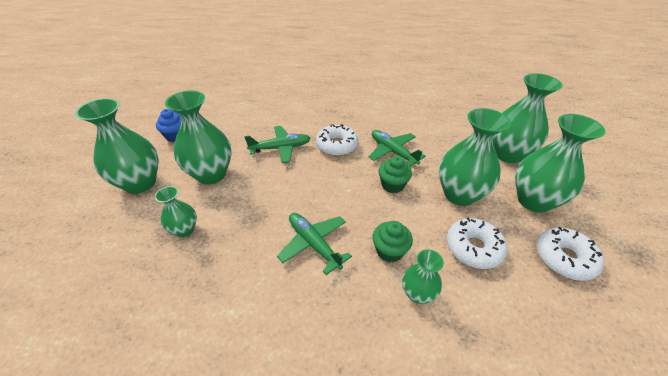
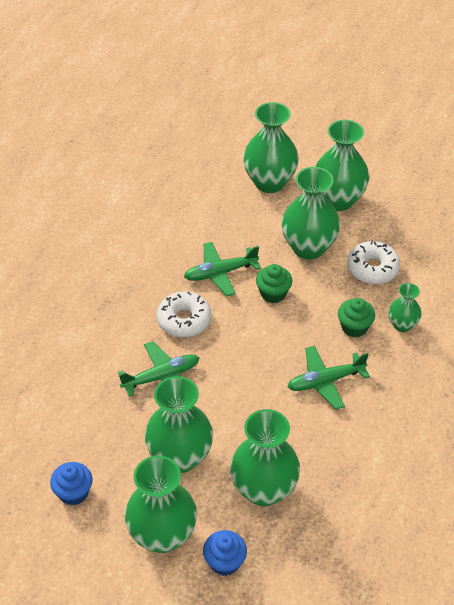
camera: 70 degrees left, 5 degrees up
(112, 223) = (225, 562): none -> blue cupcake
(185, 230) = (264, 489): green vase -> green vase, size x1.87
(281, 148) = (161, 377): green plane -> green plane turned 60 degrees clockwise
(564, 258) = (403, 217): white donut -> none

